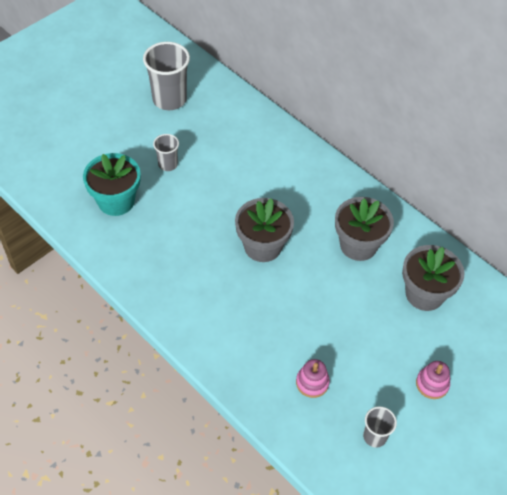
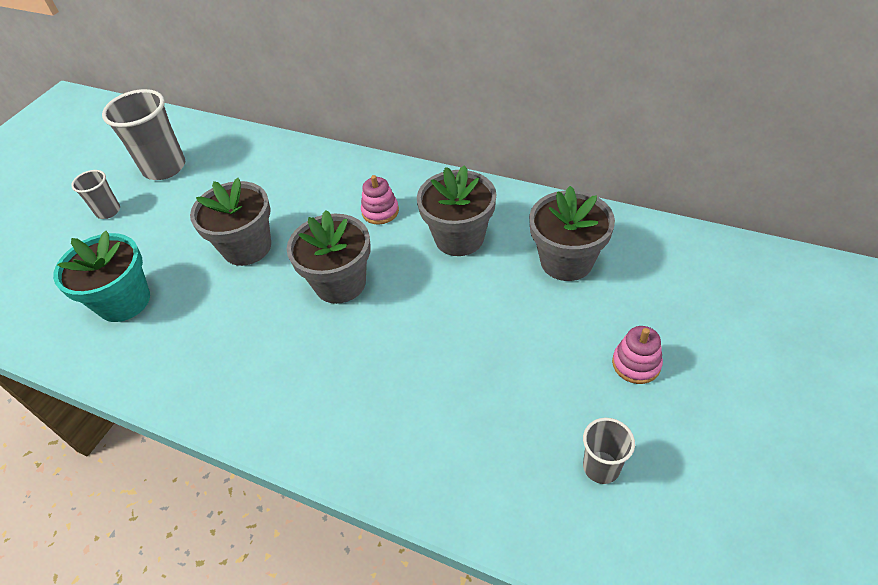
camera: 15 degrees left, 5 degrees down
(168, 164) = (183, 235): grey cup -> grey cup (108, 211)
(209, 192) = (247, 247): none -> grey flower pot
(312, 382) = (480, 428): pink stacking toy -> pink stacking toy (380, 211)

